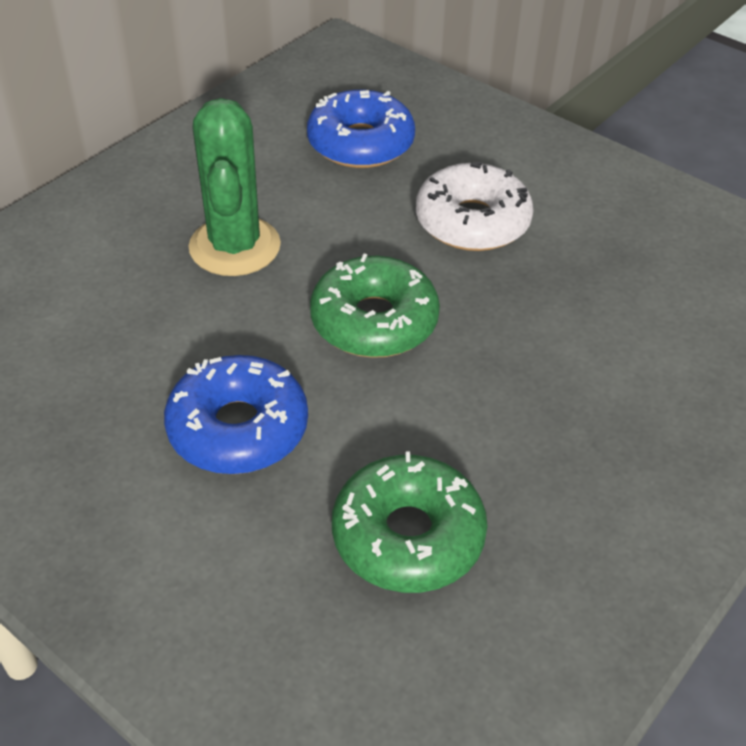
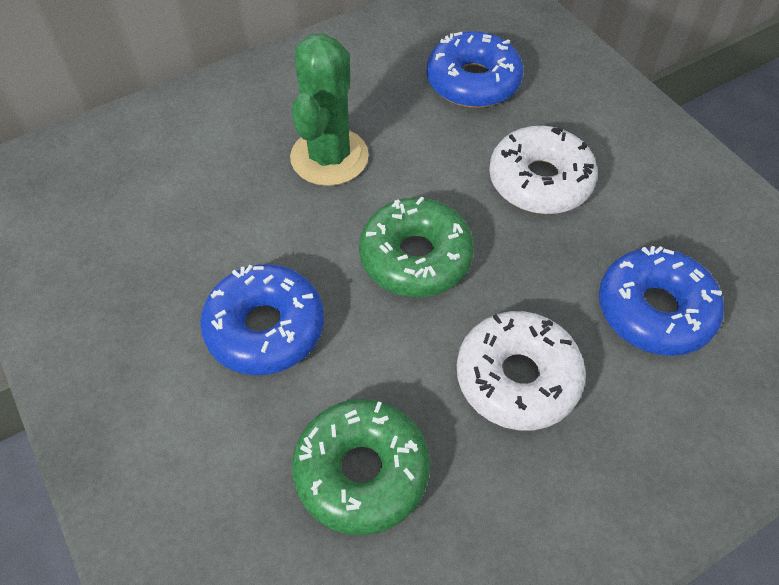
camera: 20 degrees right, 10 degrees up
(530, 406) = (517, 378): none -> white donut
(637, 312) = (654, 310): none -> blue donut

